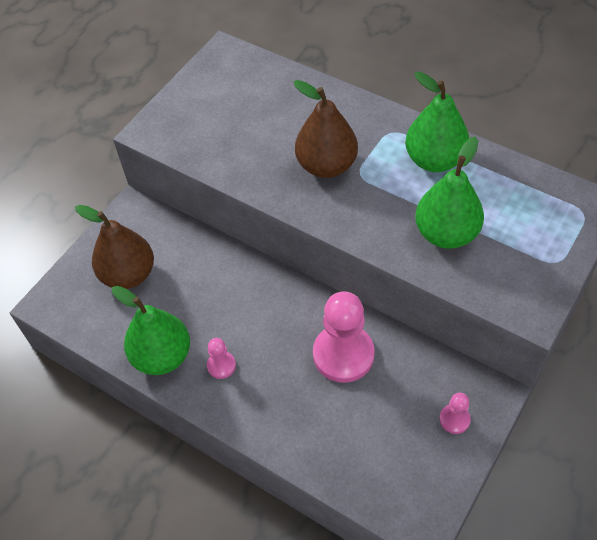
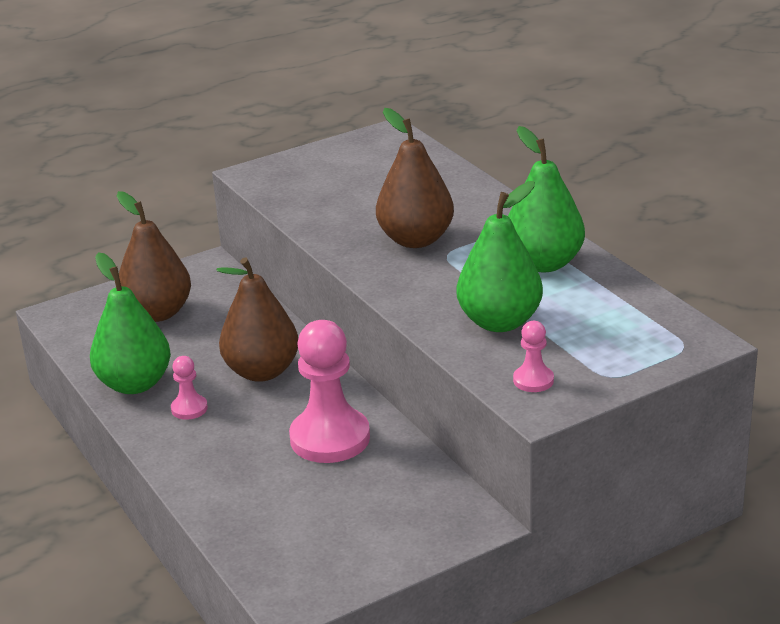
camera: 25 degrees right, 25 degrees down
(249, 306) = (262, 371): none -> brown pear
(454, 419) = (409, 528): pink pawn -> pink pawn (533, 380)

